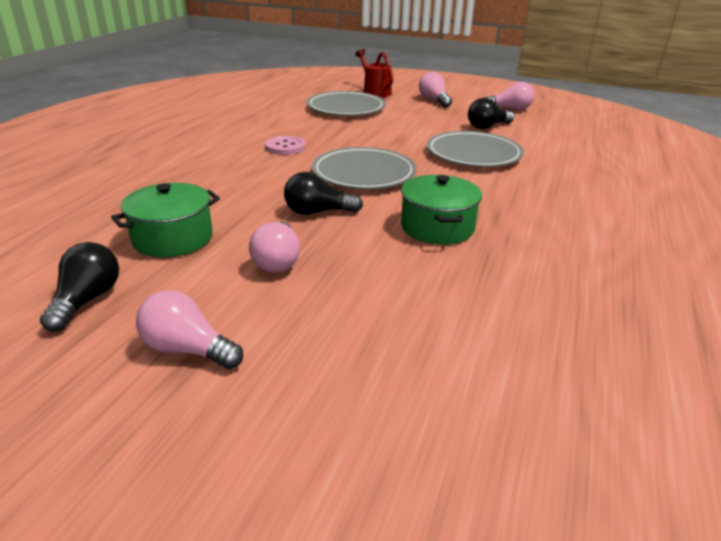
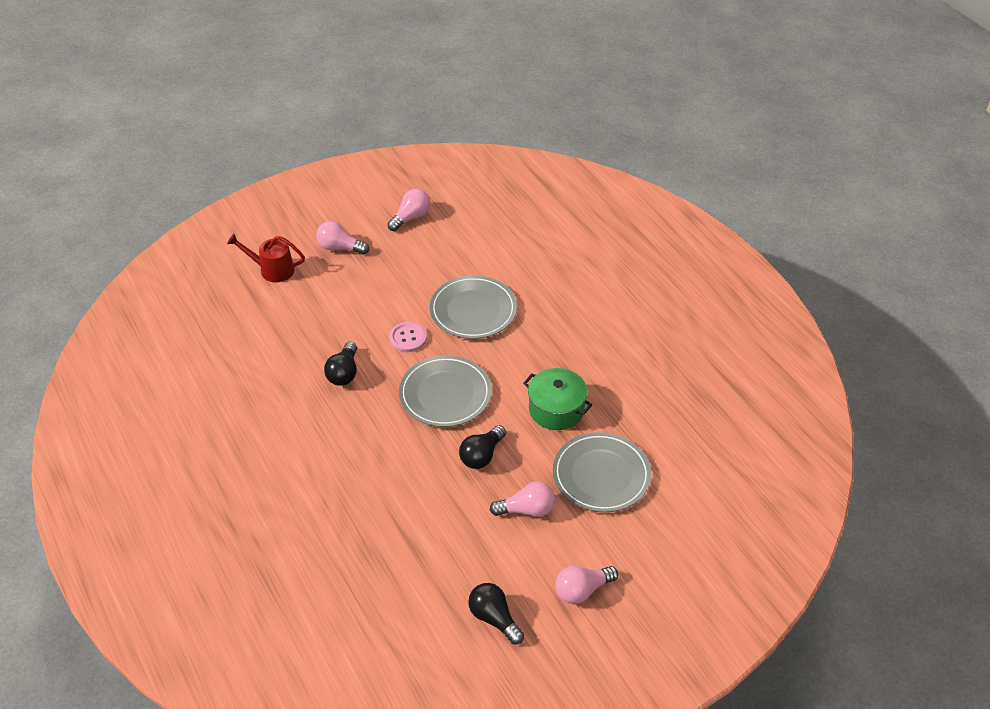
camera: 50 degrees left, 15 degrees up
(173, 238) = (450, 549): green pot -> none
(277, 261) = (527, 510): pink light bulb -> pink light bulb turned 45 degrees counterclockwise
(285, 147) = (348, 411): pink button -> pink button (408, 338)
(346, 108) = (295, 318): grey plate -> grey plate (601, 475)
(487, 126) = (432, 262): black light bulb -> black light bulb (344, 373)

